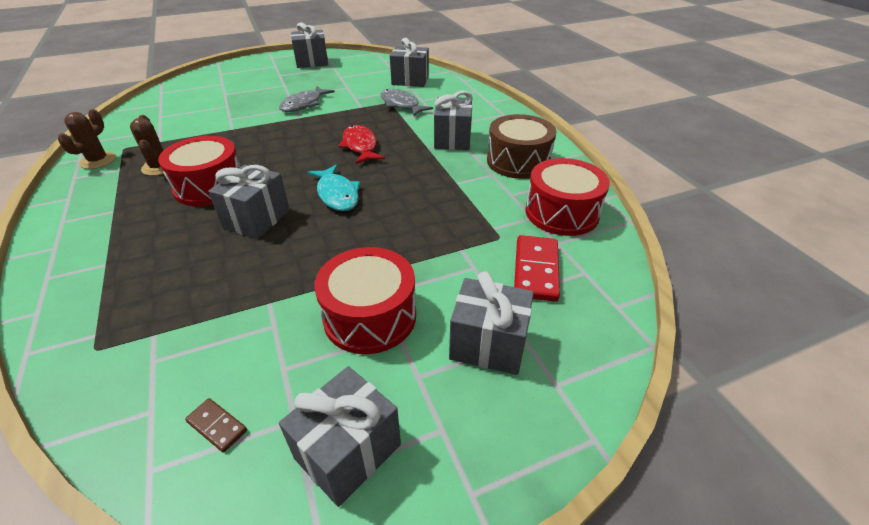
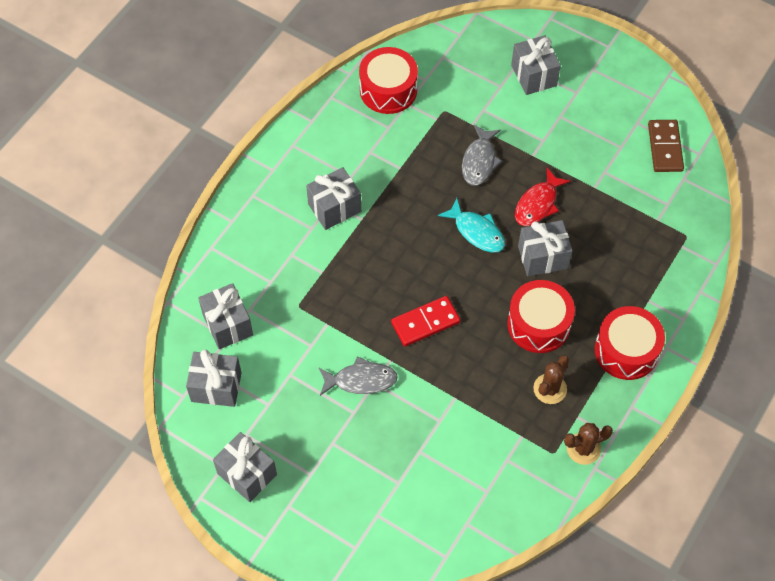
camera: 125 degrees left, 20 degrees up
(217, 426) = (665, 147): brown domino -> brown domino, size x1.92
(337, 194) = (476, 231): turquoise fish -> turquoise fish turned 105 degrees clockwise
(348, 451) = (630, 94): grey gift -> grey gift (216, 387)
(360, 146) = (400, 268): red fish -> red fish (538, 204)
(370, 316) = (561, 134): red drum -> red drum (626, 350)
(401, 105) = (295, 292): grey fish -> grey fish (479, 161)
(518, 161) = (336, 144): brown drum -> none
(535, 270) = (460, 80): red domino -> red domino (425, 322)

